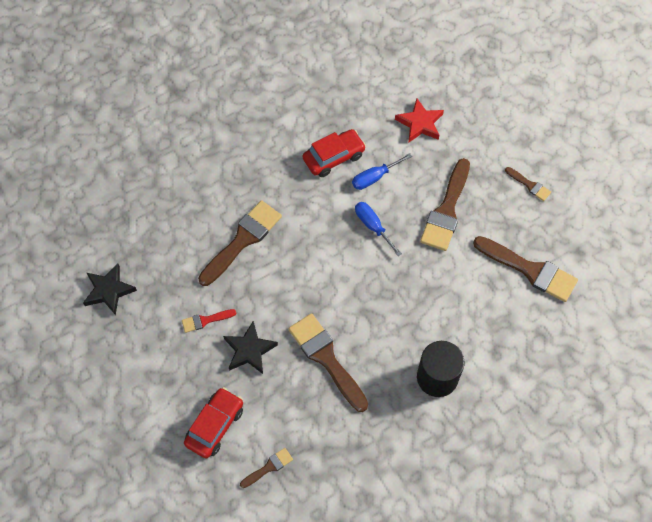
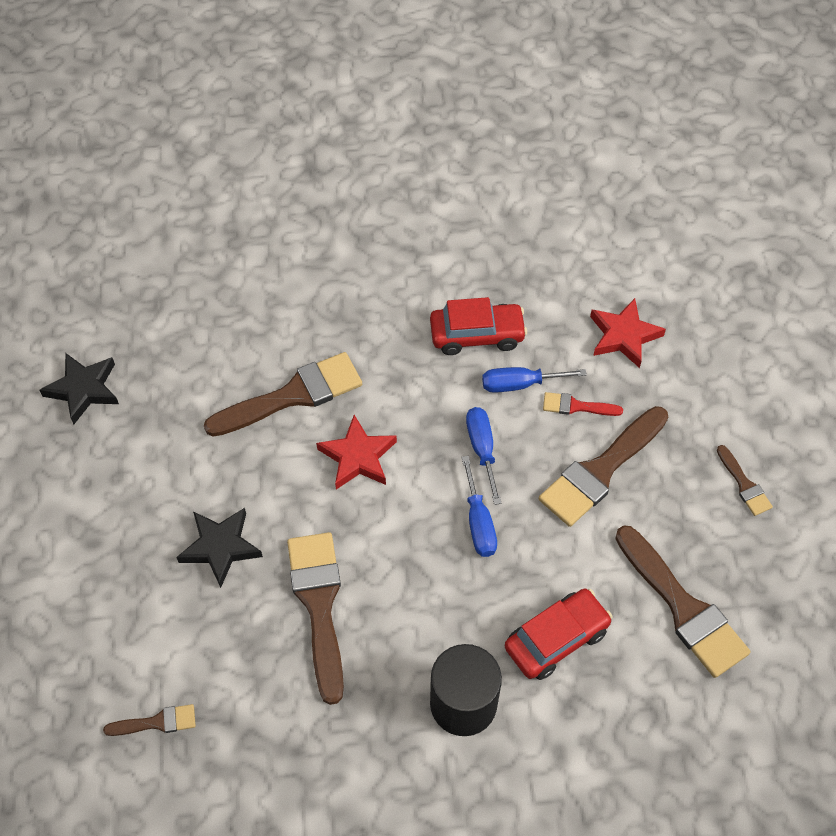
camera: 25 degrees right, 5 degrees down
(205, 320) = (184, 481): red brush -> red brush (576, 406)
(215, 426) = (117, 630): red car -> red car (556, 639)
(302, 261) = (358, 457): none -> red star
(393, 270) = (478, 522): none -> blue screwdriver

